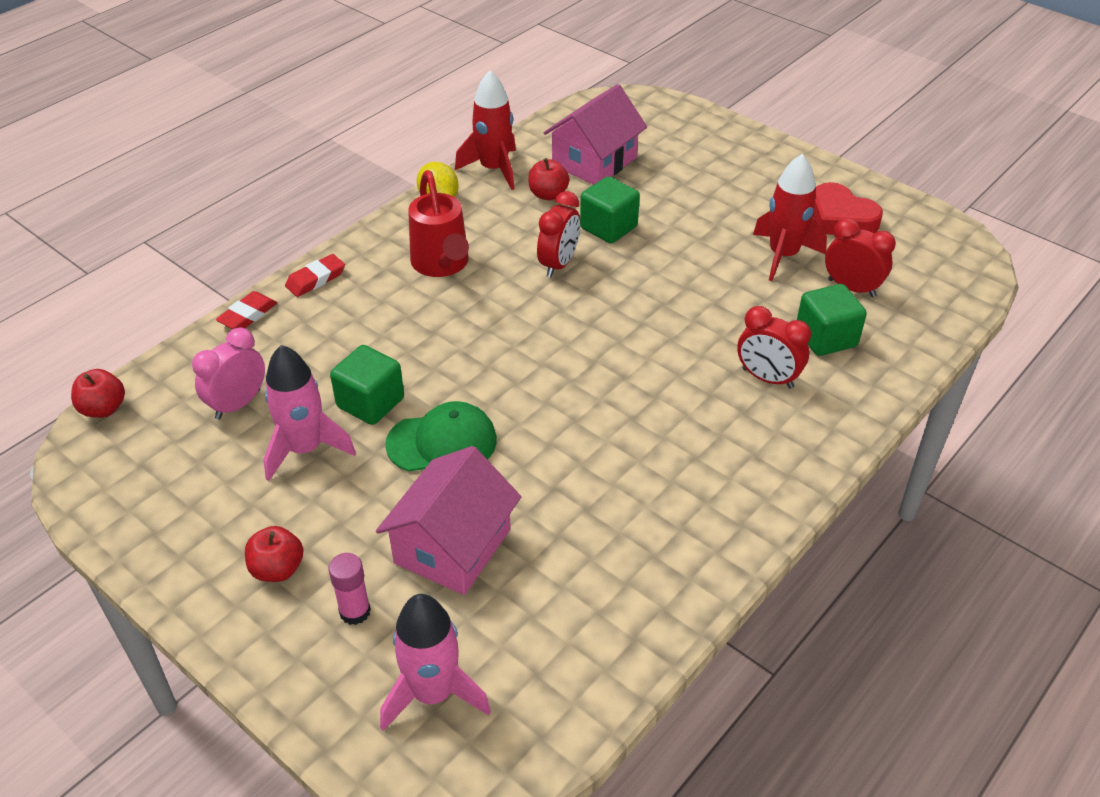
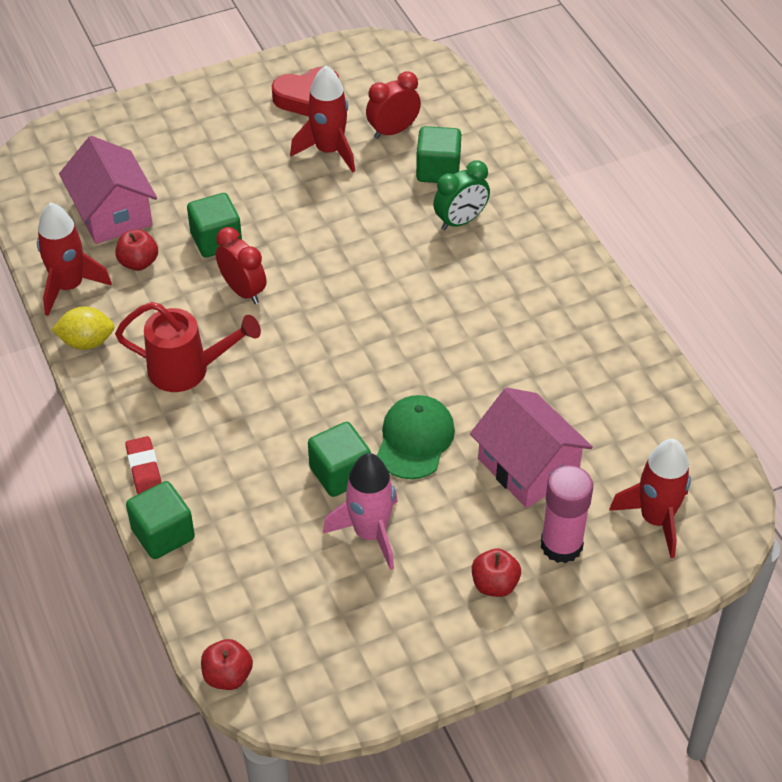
camera: 65 degrees left, 5 degrees up
(238, 404) = (284, 569): pink clock -> none
(248, 315) = (163, 534): red eraser -> green cube
(355, 611) = (561, 545): pink glue stick -> pink glue stick, size x1.65
(433, 693) = (656, 519): pink rocket -> red rocket
(767, 378) = (460, 221): red clock -> green clock

